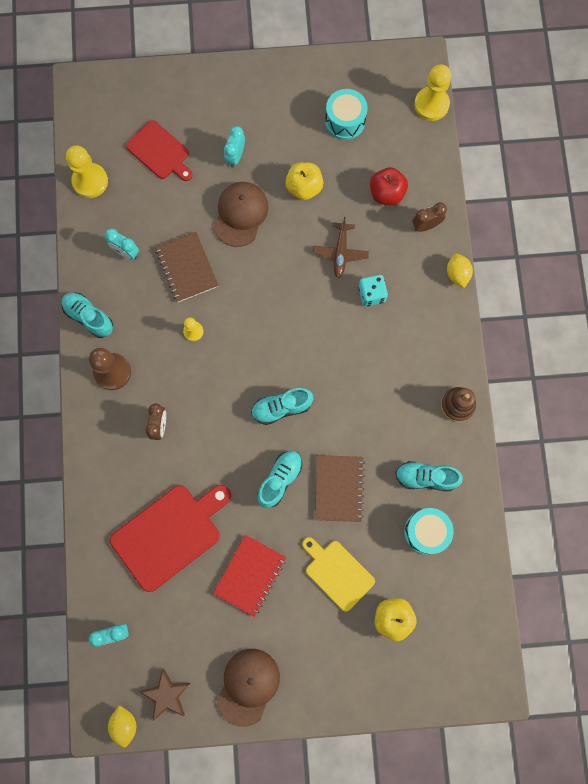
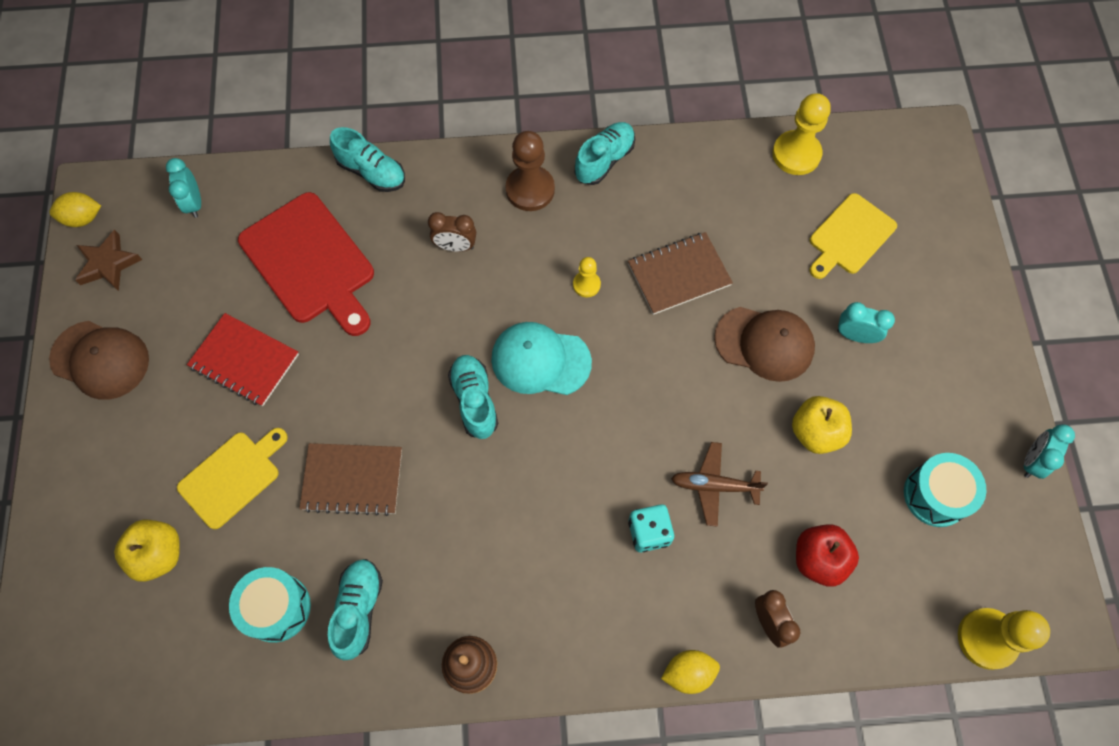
camera: 90 degrees right, 10 degrees down
(126, 252) = (697, 200): turquoise clock -> turquoise clock (1032, 461)
(160, 152) = (850, 236): red cutting board -> yellow cutting board
(251, 363) = (540, 360): none -> turquoise cap
(280, 479) = (372, 399): turquoise shoe -> turquoise shoe (371, 172)

